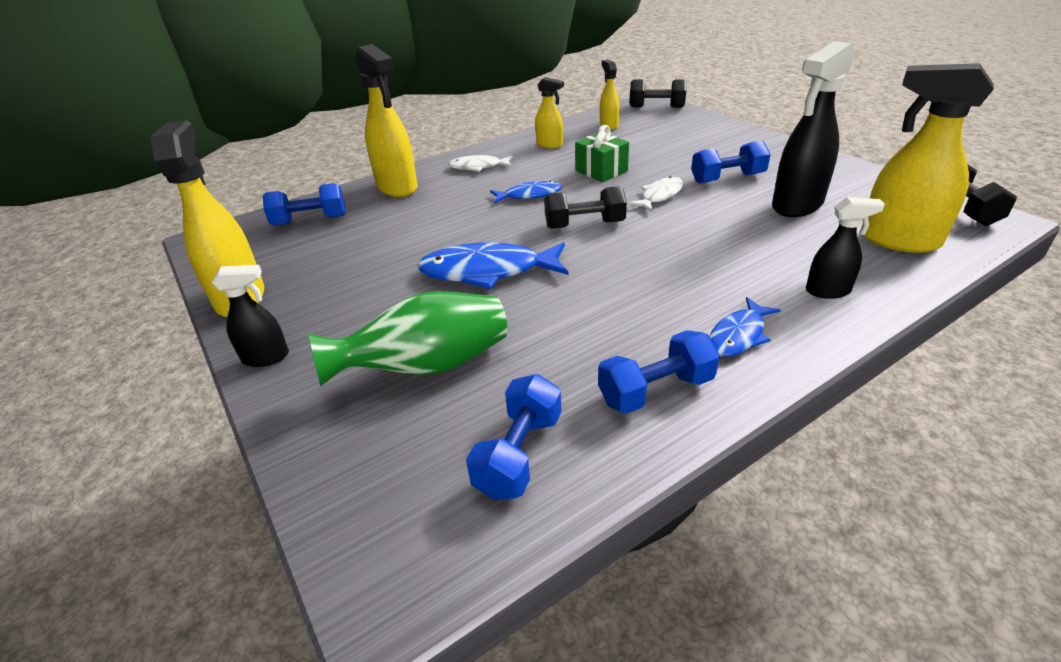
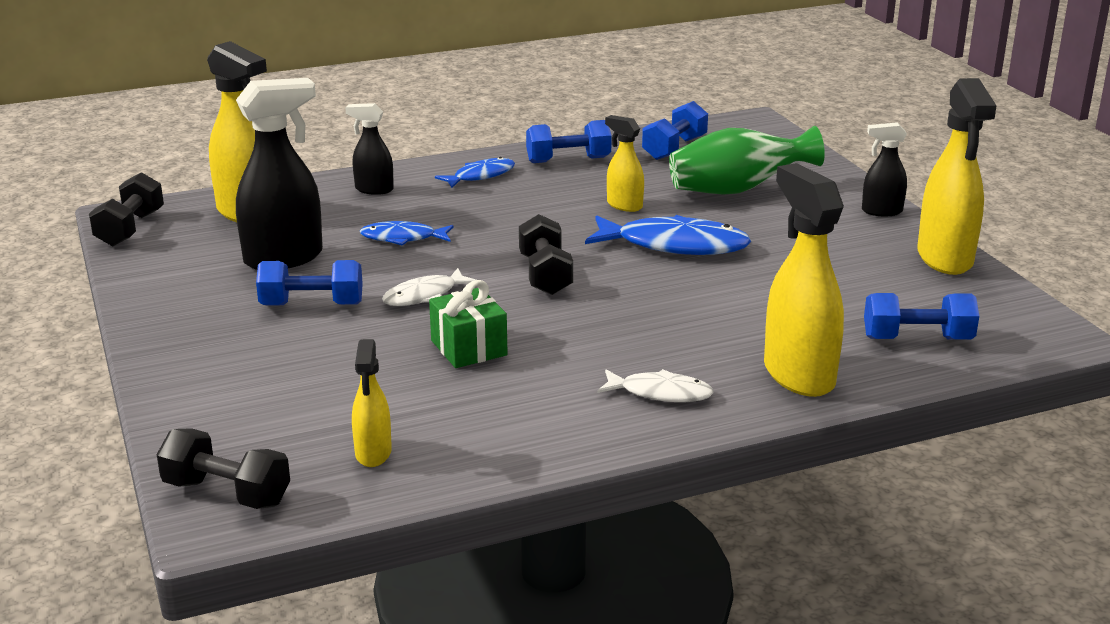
camera: 170 degrees left, 10 degrees down
(529, 195) = (595, 326): blue fish -> blue fish (403, 238)
(550, 145) = (516, 422): yellow spray bottle -> yellow spray bottle (624, 205)
(584, 225) = (545, 275): black dumbbell -> black dumbbell turned 75 degrees clockwise

